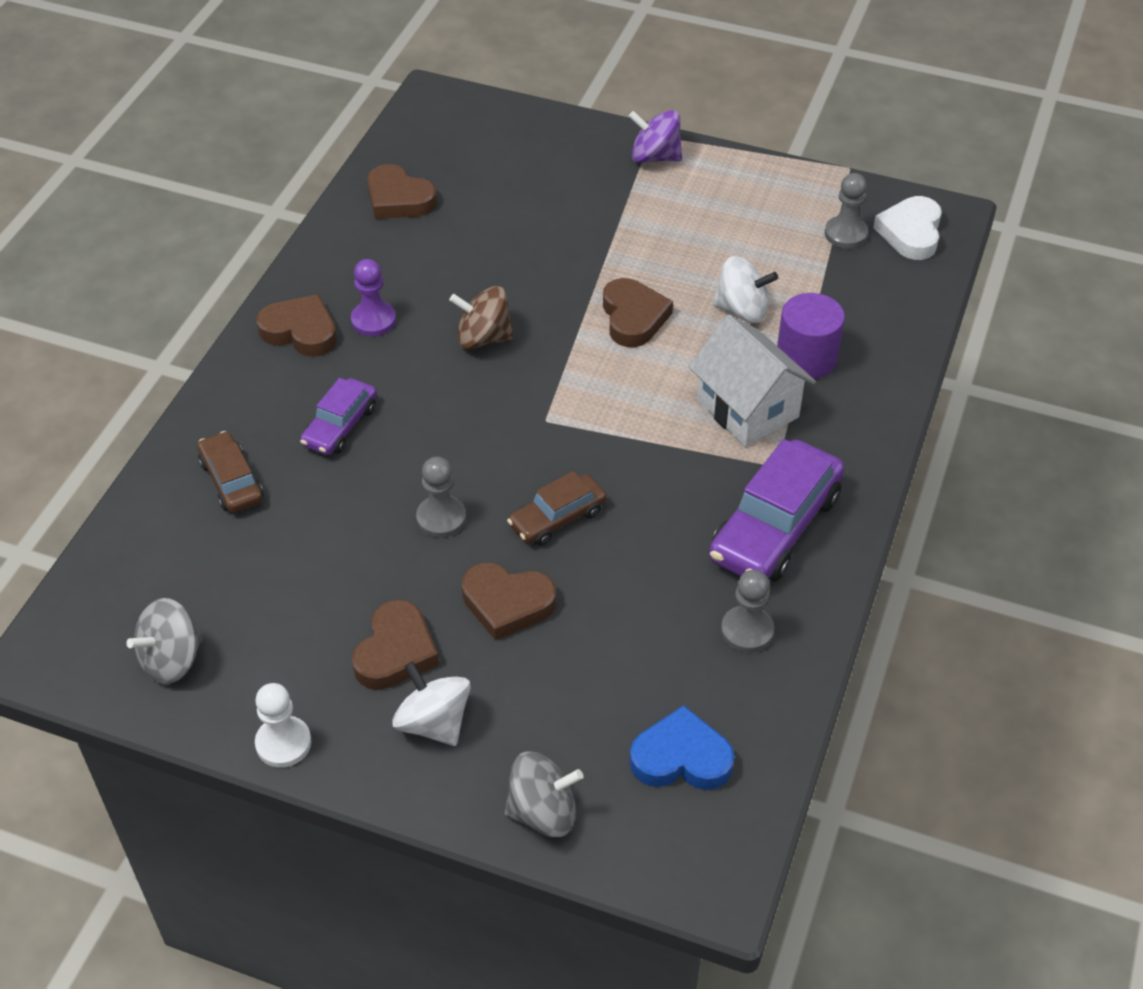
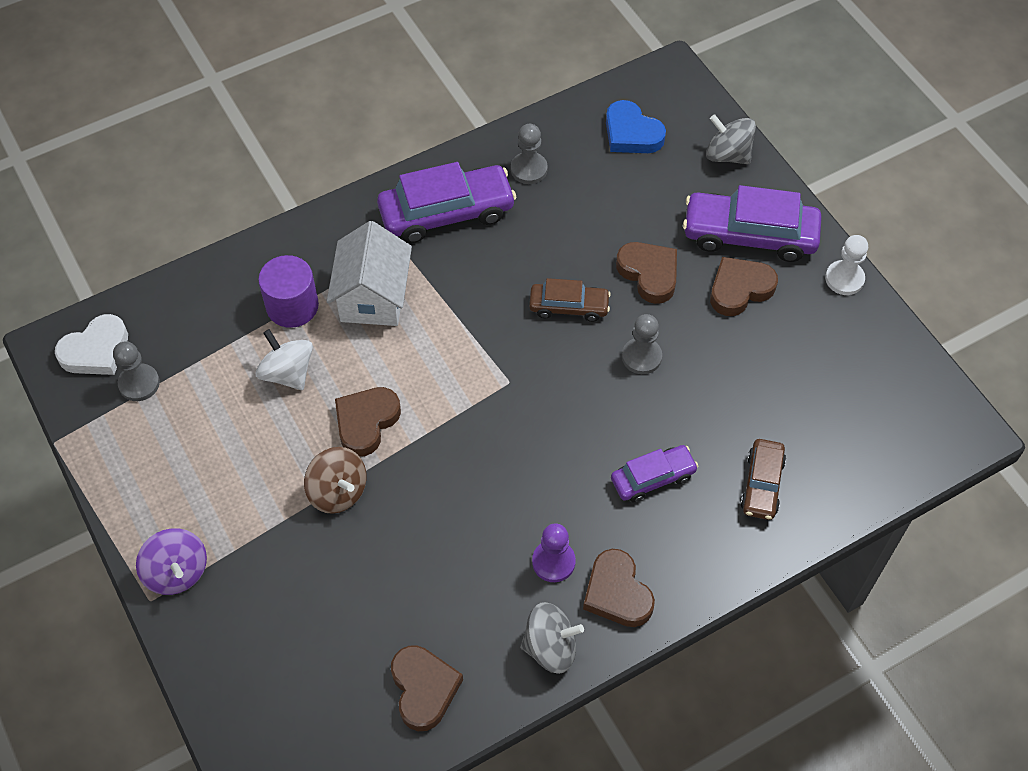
camera: 140 degrees left, 10 degrees up
(172, 660) = (882, 374): grey spinning top -> grey spinning top (550, 647)
(434, 723) = (749, 235): white spinning top -> purple car
(483, 338) = (488, 483): brown spinning top -> brown spinning top (338, 491)

